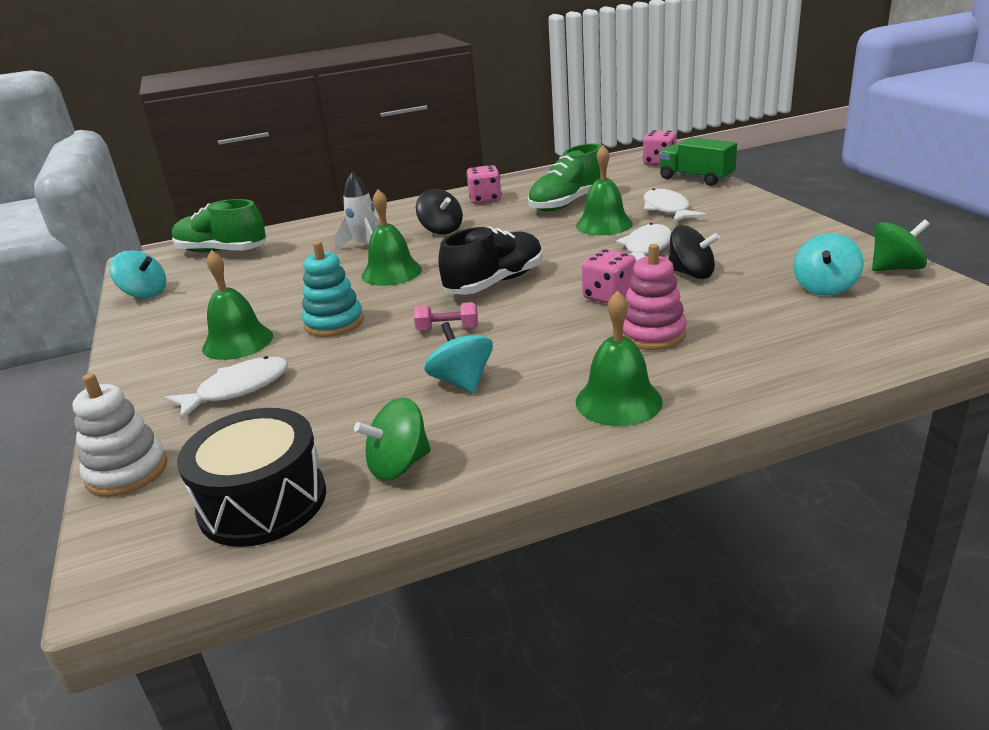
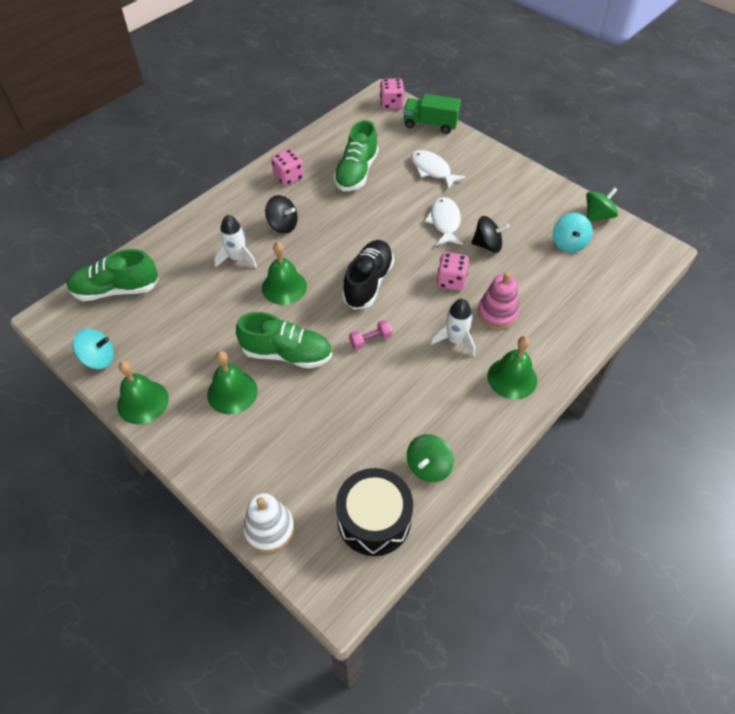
camera: 30 degrees left, 25 degrees up
(238, 389) = (275, 437): white fish -> none
(334, 323) = (287, 354): turquoise stacking toy -> green shoe
(462, 381) = (415, 387): turquoise spinning top -> none
(564, 348) = (455, 340): none -> white rocket
(604, 224) = (399, 197): green bell -> green bell (143, 402)

